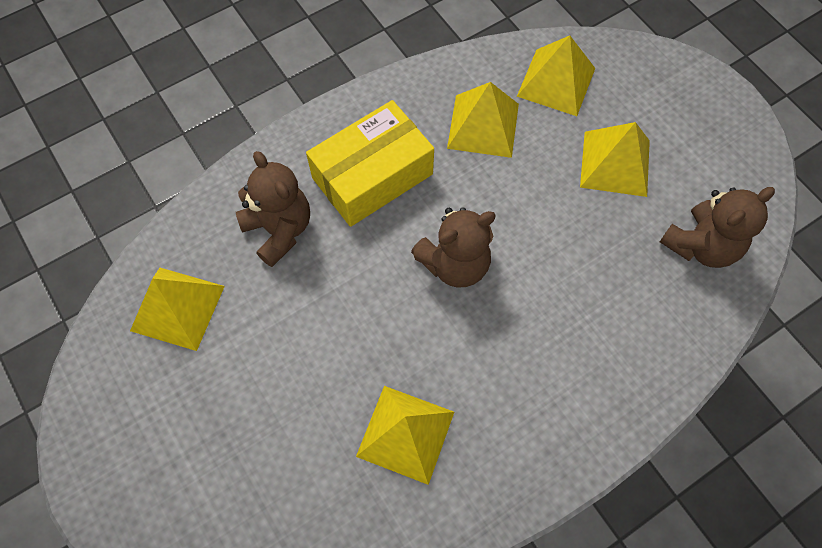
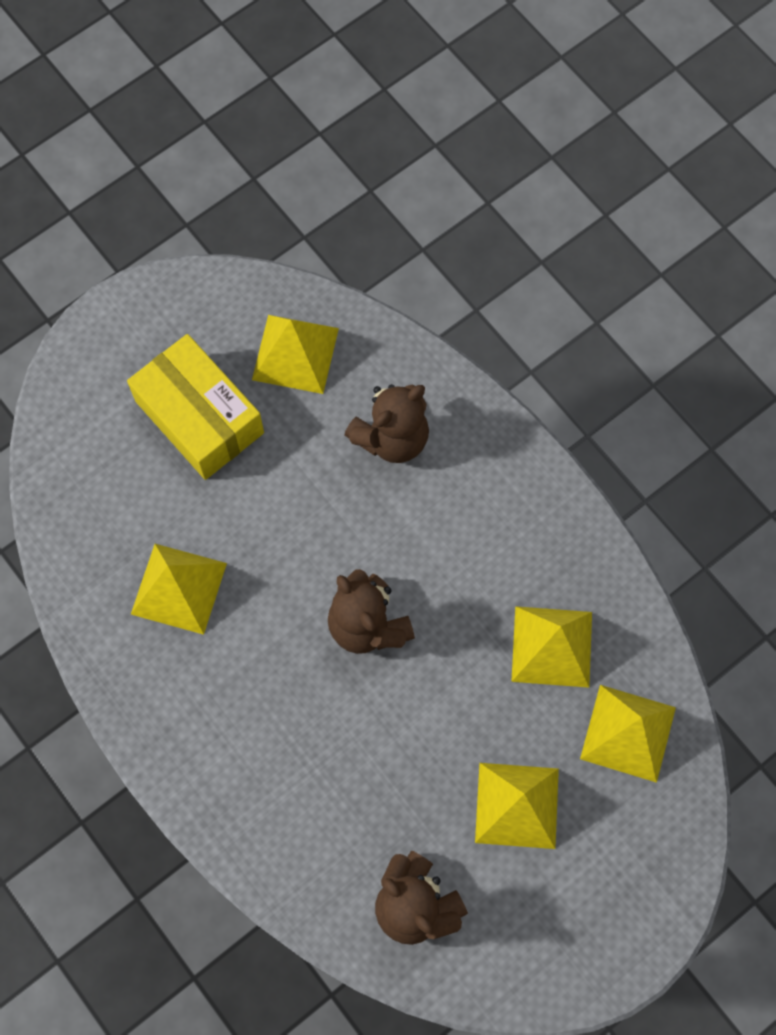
camera: 85 degrees right, 5 degrees up
(372, 176) = (469, 527): yellow box -> yellow box (199, 417)

